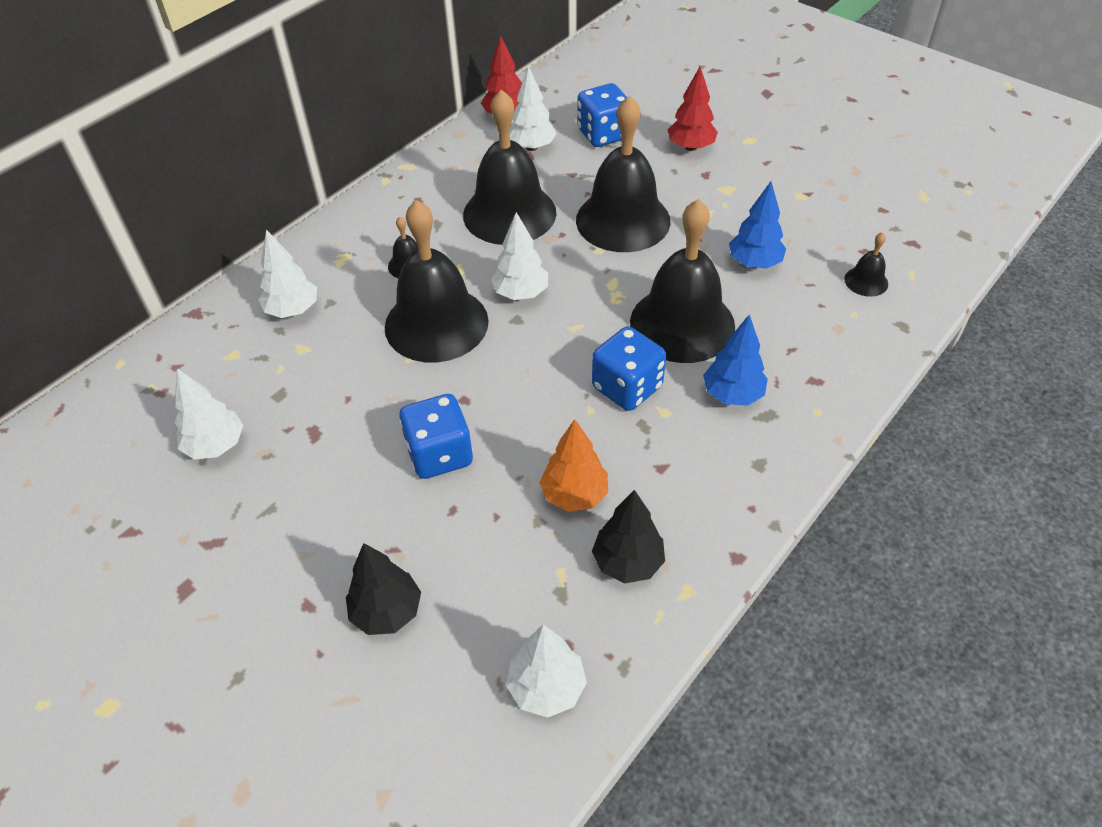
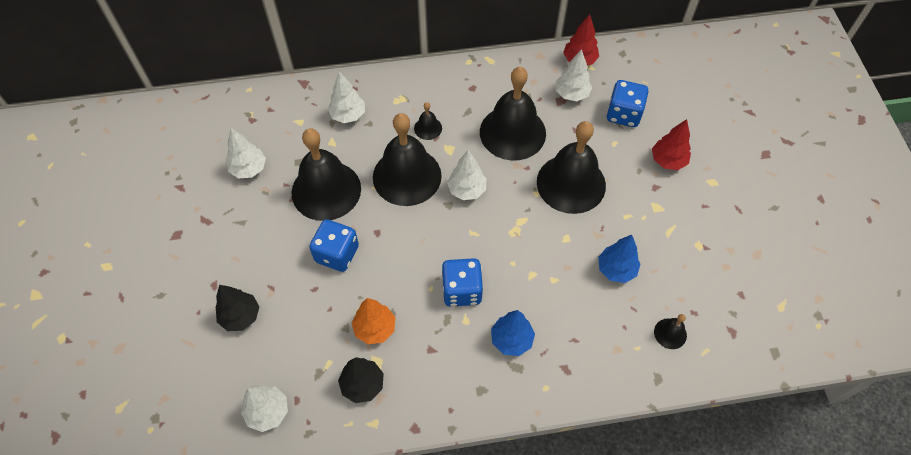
camera: 40 degrees right, 10 degrees up
(682, 324) = (531, 276): black bell -> black bell (326, 190)

